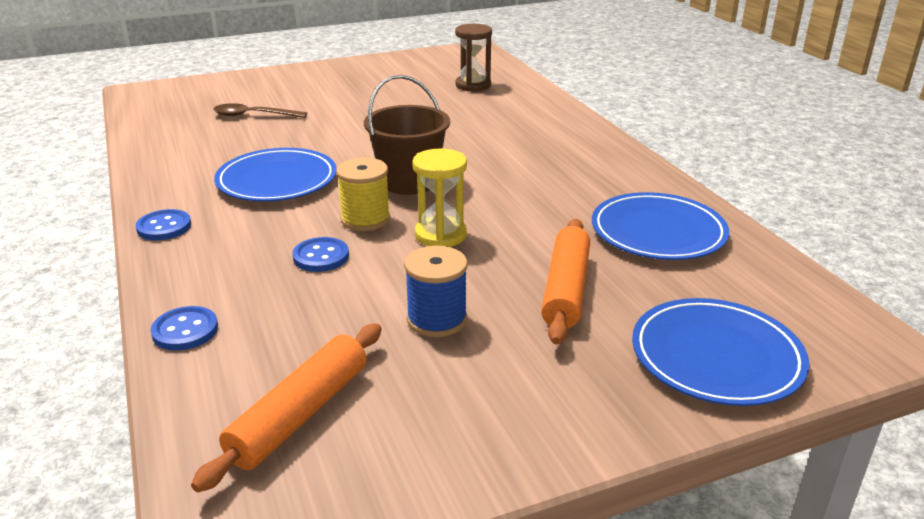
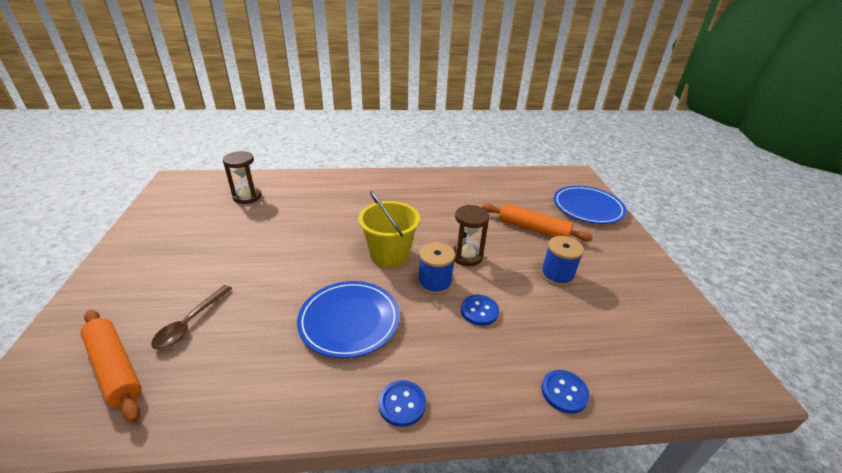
camera: 75 degrees left, 5 degrees up
(300, 414) = (645, 341): orange rolling pin -> orange rolling pin (115, 368)
(365, 219) = (435, 283): yellow spool -> blue spool
(409, 182) = (389, 255): brown bucket -> yellow bucket
(440, 235) = (467, 256): yellow hourglass -> brown hourglass
(658, 232) = (485, 191): blue plate -> none

